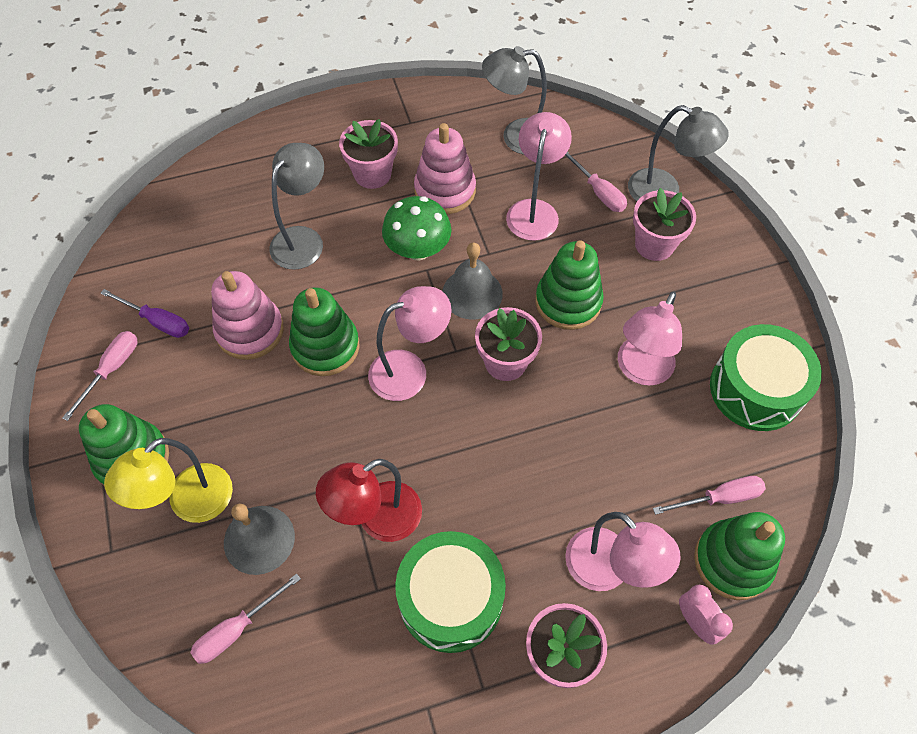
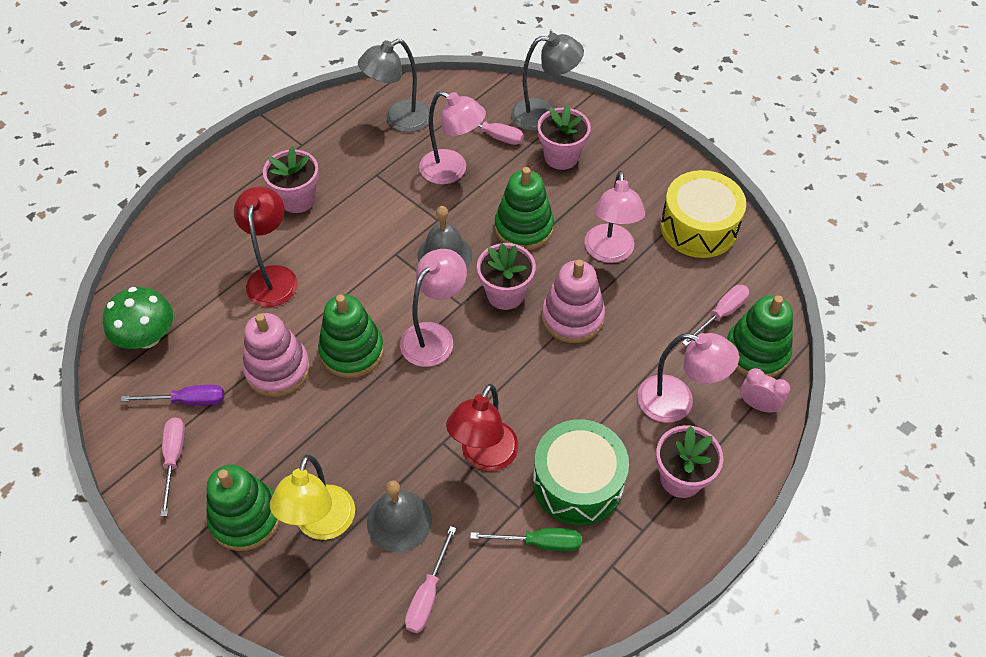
camera: 30 degrees left, 5 degrees down
(303, 239) = (273, 277): grey lamp -> red lamp
(373, 640) = (539, 543): none -> green screwdriver
(418, 249) = (377, 241): green mushroom -> green mushroom (147, 337)
(445, 190) = (368, 186): pink stacking toy -> pink stacking toy (572, 317)
(534, 210) = (452, 171): pink lamp -> pink lamp turned 135 degrees clockwise
(756, 389) = (698, 227): green drum -> yellow drum

